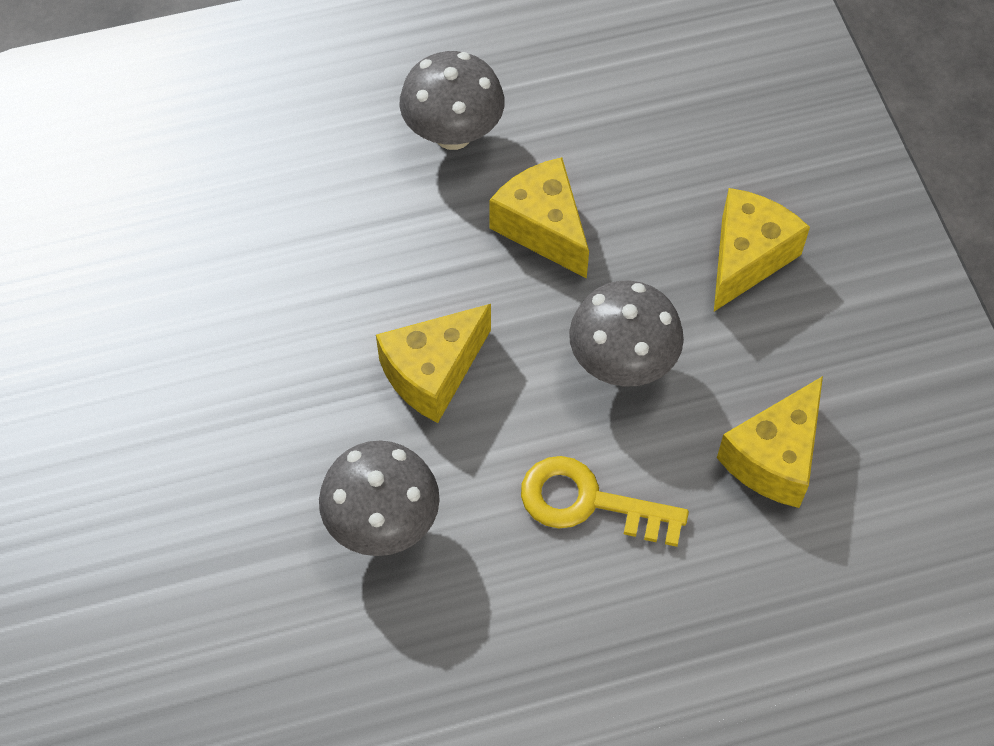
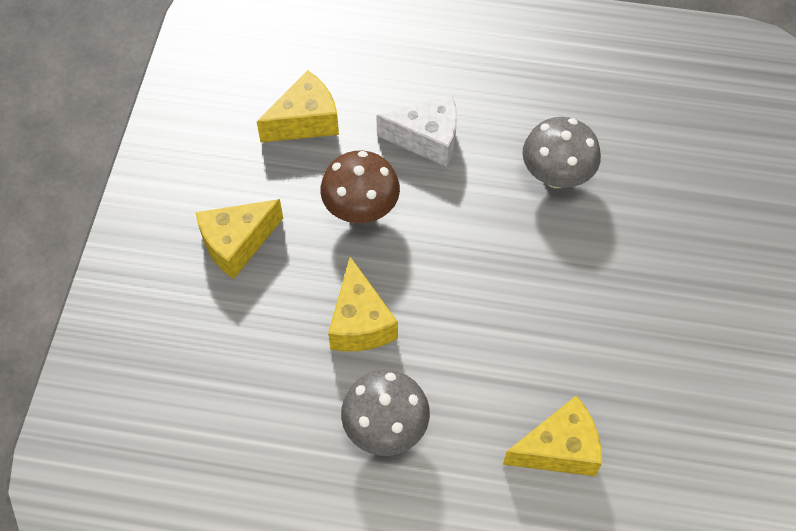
camera: 155 degrees left, 0 degrees up
(433, 373) = (485, 252): yellow cheese -> yellow cheese (559, 449)
(589, 502) = (427, 140): yellow key -> white cheese
(622, 363) = (361, 209): grey mushroom -> brown mushroom

